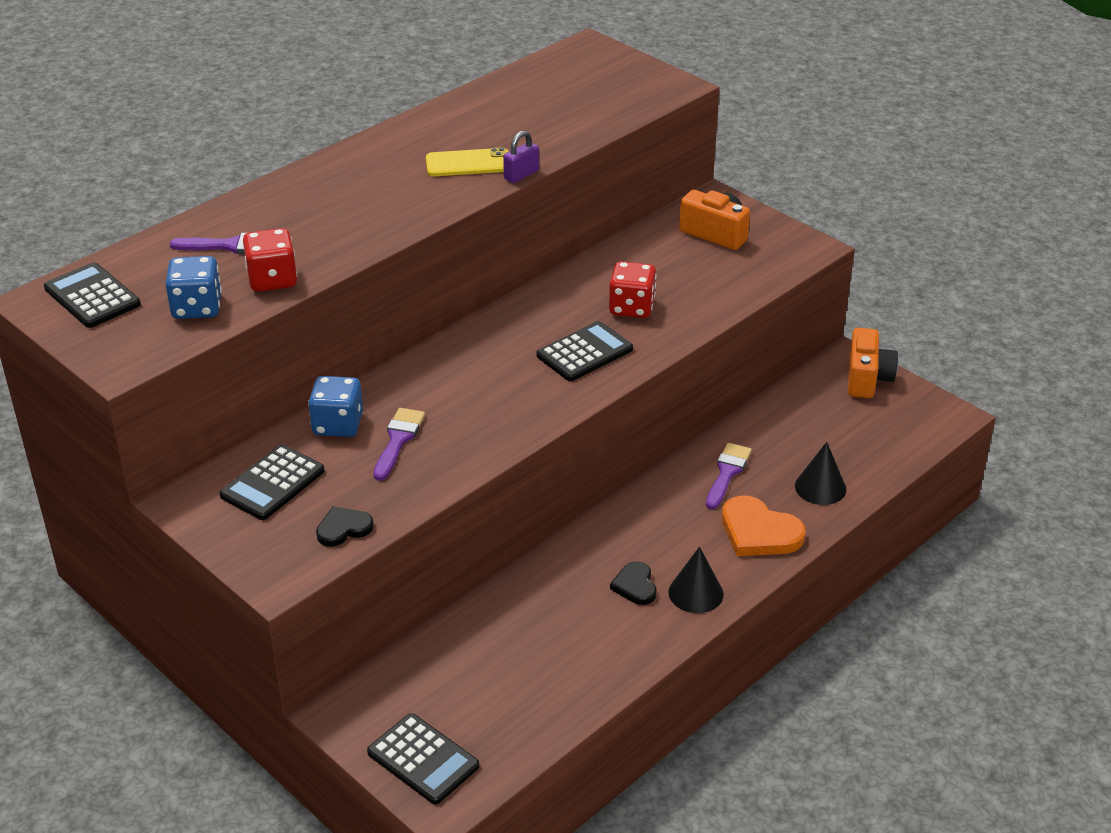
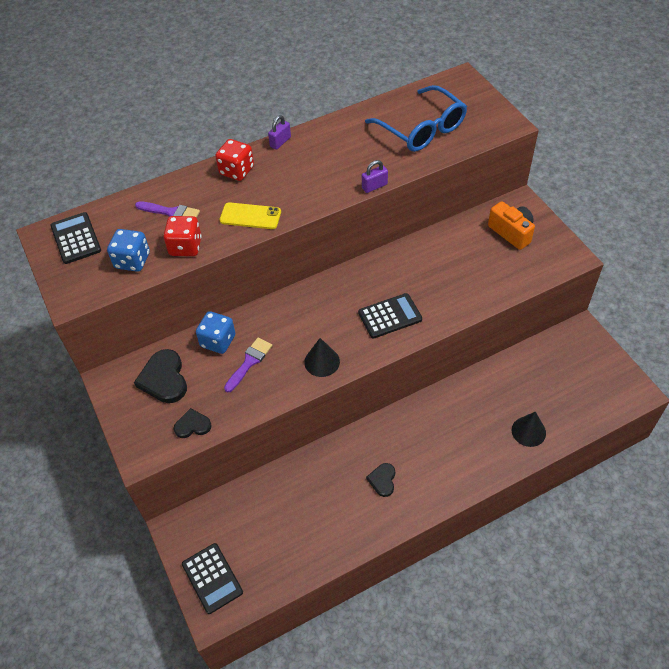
camera: 20 degrees right, 15 degrees up
(272, 483) = (164, 379): black calculator -> black heart
(359, 146) = (280, 142): none -> purple padlock
(468, 163) = (344, 170): yellow phone -> yellow phone (250, 216)
(559, 106) = (422, 129): none -> blue glasses
(631, 307) = (433, 284): red dice -> red dice (237, 171)
(696, 593) = (418, 496): black cone -> black cone (322, 361)
(727, 473) = (471, 405): purple brush -> none
(759, 532) = (475, 457): orange heart -> none
(867, 378) = (591, 349): orange camera -> none

